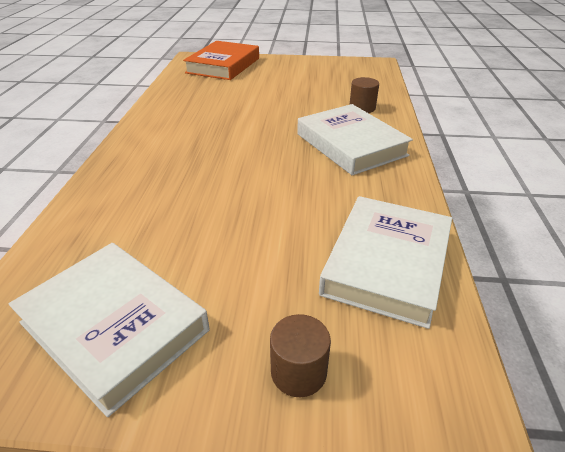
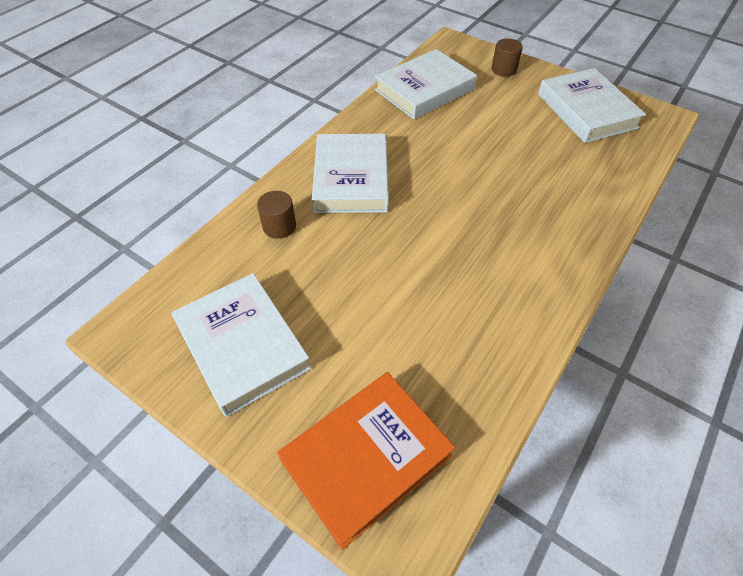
camera: 150 degrees left, 15 degrees up
(314, 72) = (242, 346): none -> white book

